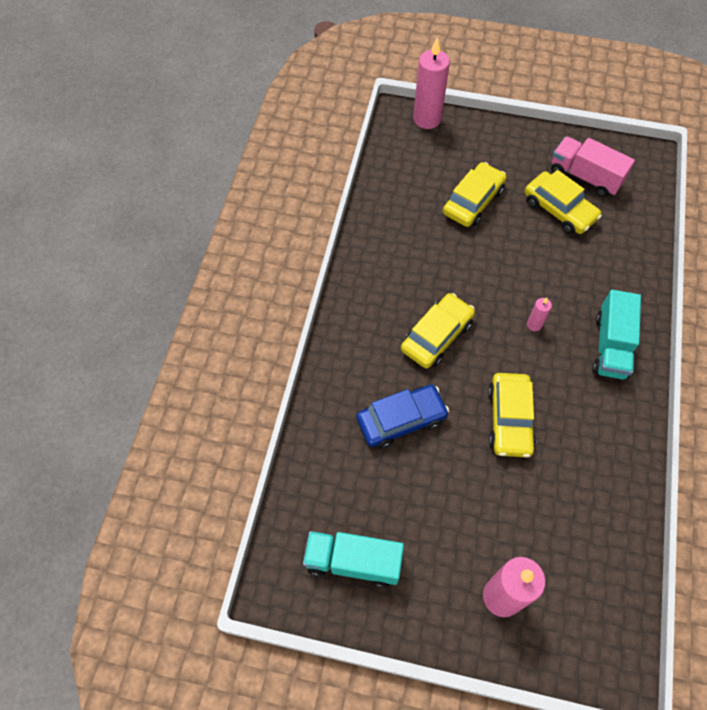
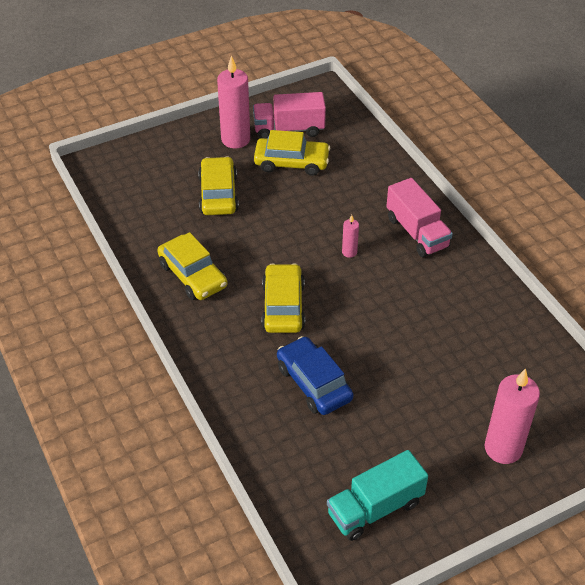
camera: 40 degrees left, 15 degrees down
(401, 420) = (314, 383): blue car -> blue car turned 60 degrees counterclockwise
(427, 119) = (121, 155): pink candle -> pink candle (235, 139)
(510, 419) = (394, 327): yellow car -> yellow car (193, 275)
(610, 346) = (417, 232): turquoise truck -> pink truck

